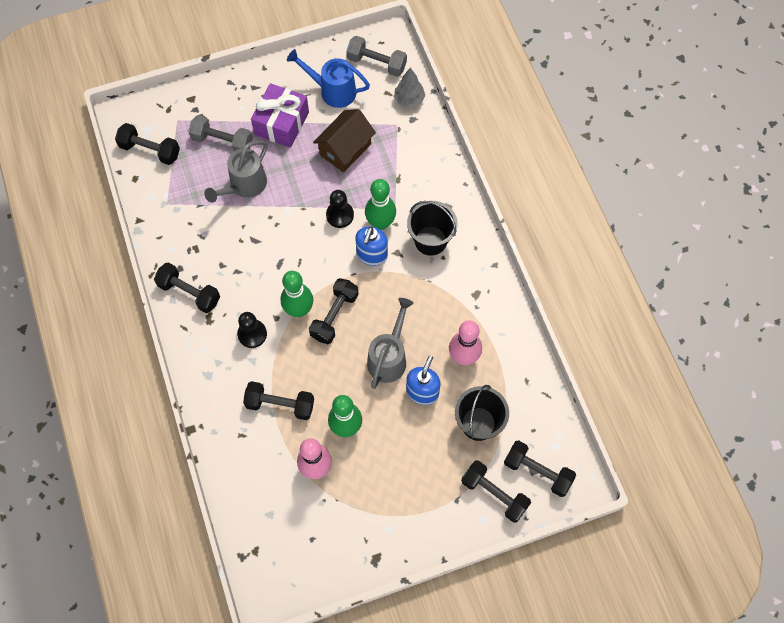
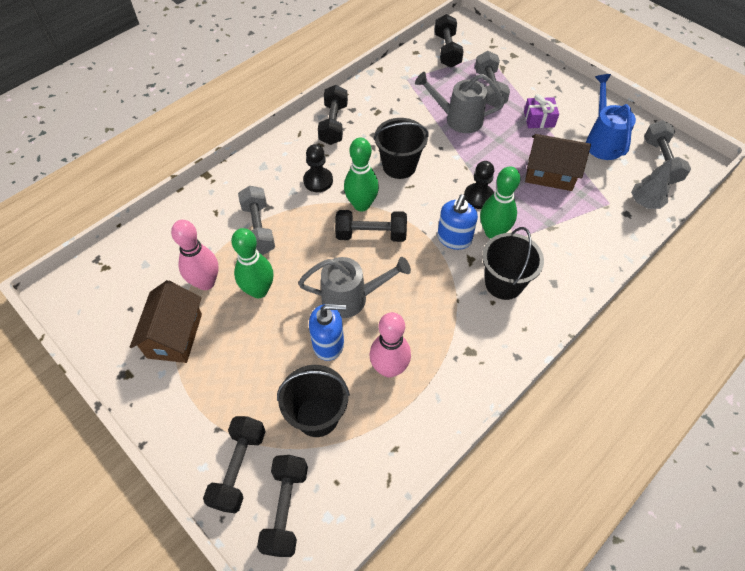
camera: 65 degrees right, 10 degrees down
(272, 260) = (399, 166): none -> black bucket
(280, 404) = (258, 228): black dumbbell -> grey dumbbell
(281, 123) = (539, 119): purple gift -> purple gift, size x0.58
(358, 509) = (174, 336): none -> brown house
(372, 255) = (454, 239): blue soap dispenser -> blue soap dispenser turned 60 degrees counterclockwise

